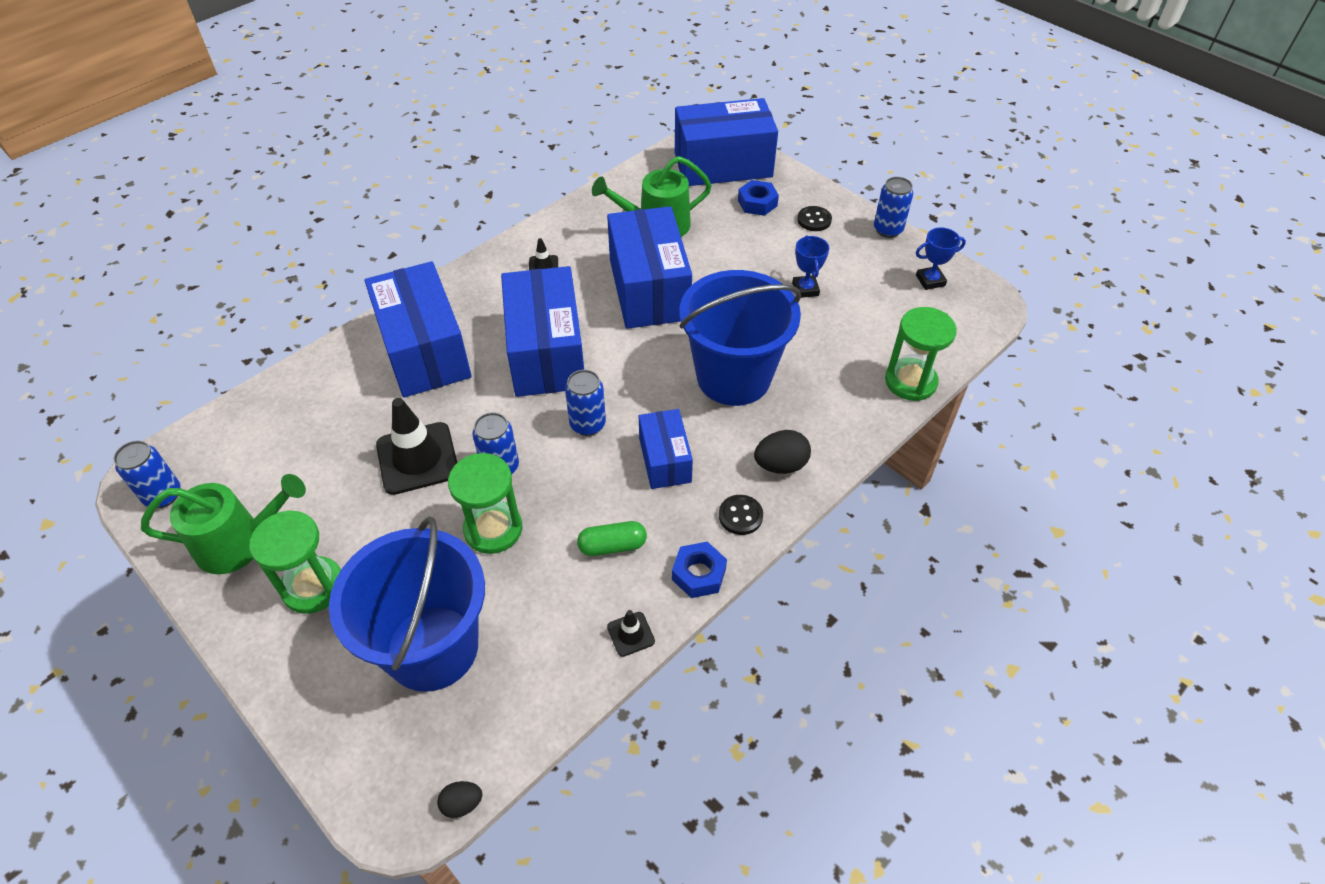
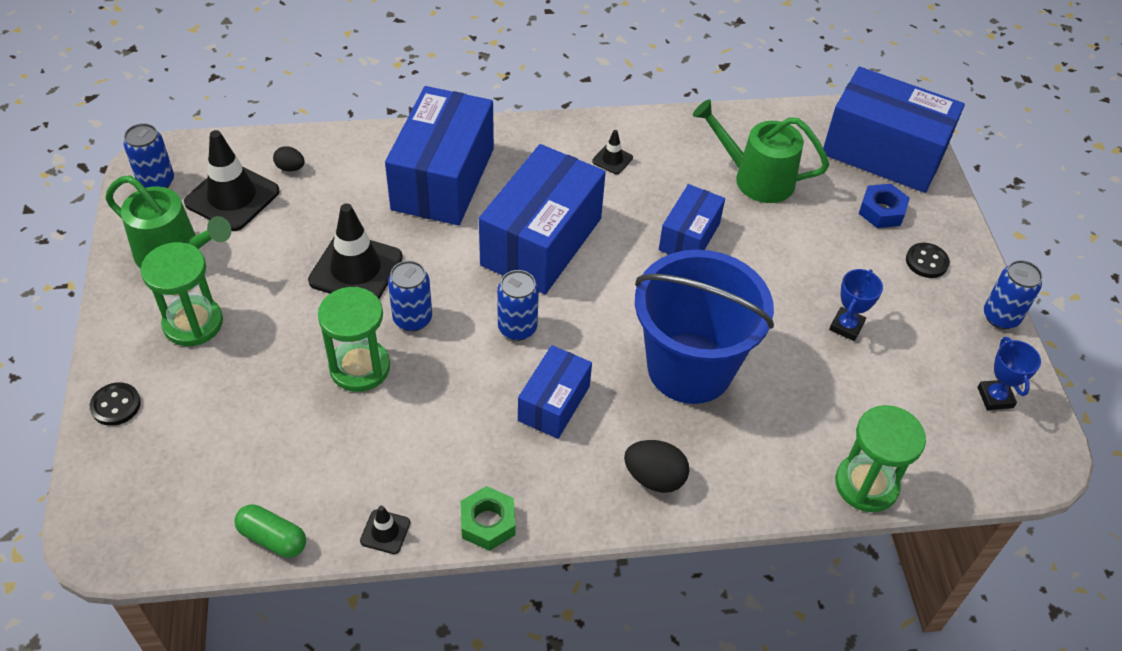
camera: 35 degrees right, 0 degrees up
(250, 466) = (232, 197): none -> black traffic cone
(432, 647) = (231, 431): blue bucket -> none
(462, 804) = (146, 567): black egg -> black egg (290, 168)
(612, 546) = (440, 447): green capsule -> green capsule (273, 538)
(649, 289) = (689, 236): blue box -> blue box, size x0.55
(699, 574) = (488, 523): blue nut -> green nut
(740, 516) = (573, 498): black button -> black button (116, 405)
(930, 280) = (995, 397): blue trophy -> blue trophy turned 60 degrees clockwise

